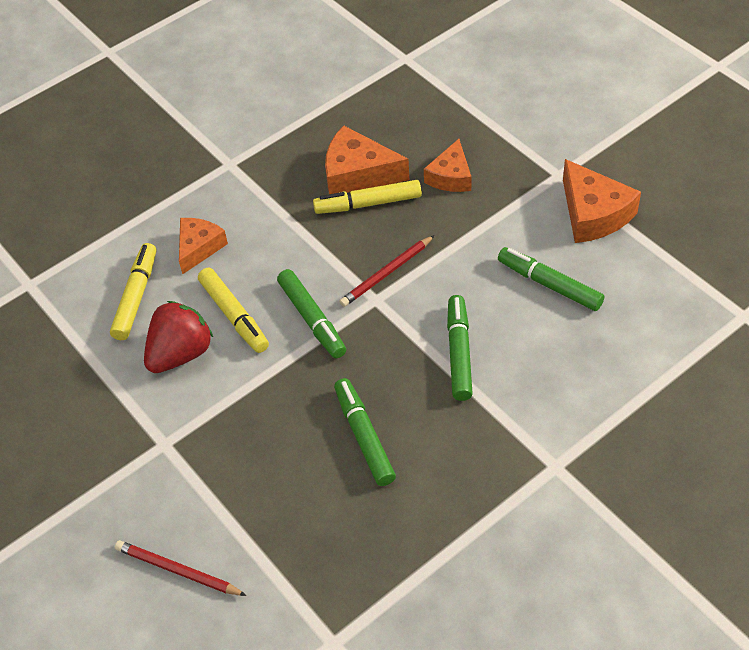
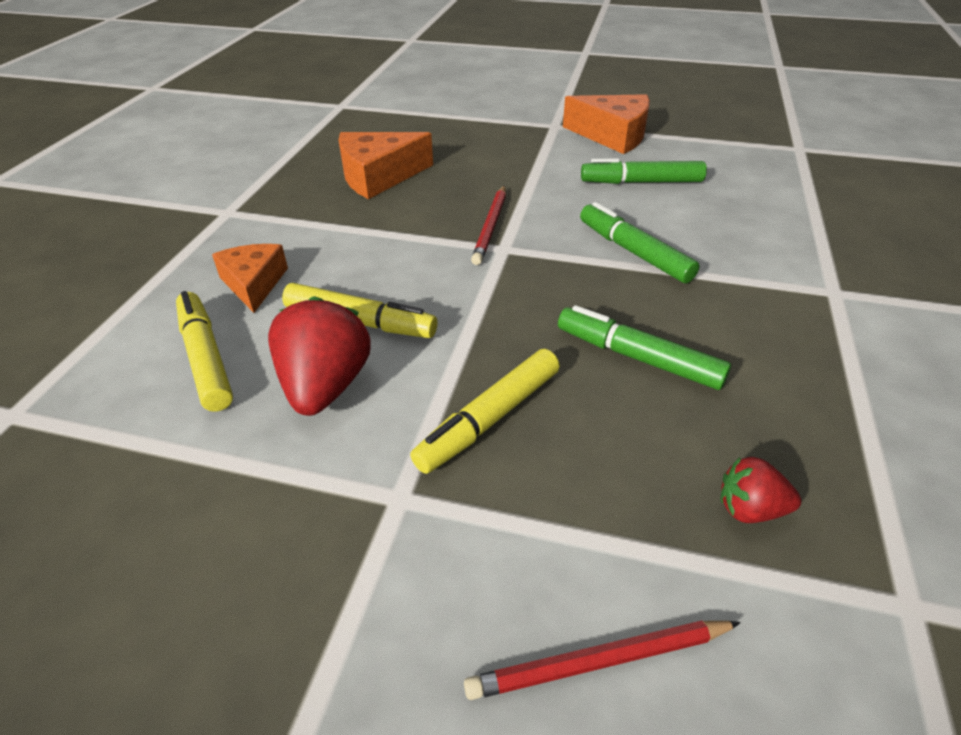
camera: 40 degrees left, 10 degrees down
(312, 319) = (456, 287): green marker -> none
(316, 556) = (750, 509): none -> red strawberry
(368, 204) = (413, 190): yellow marker -> yellow marker (490, 418)
(450, 176) = (468, 152): orange cheese -> none

